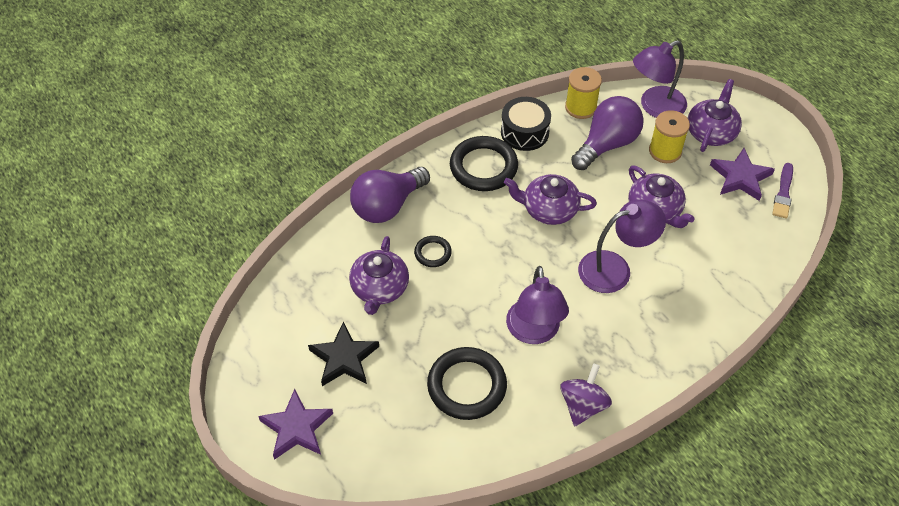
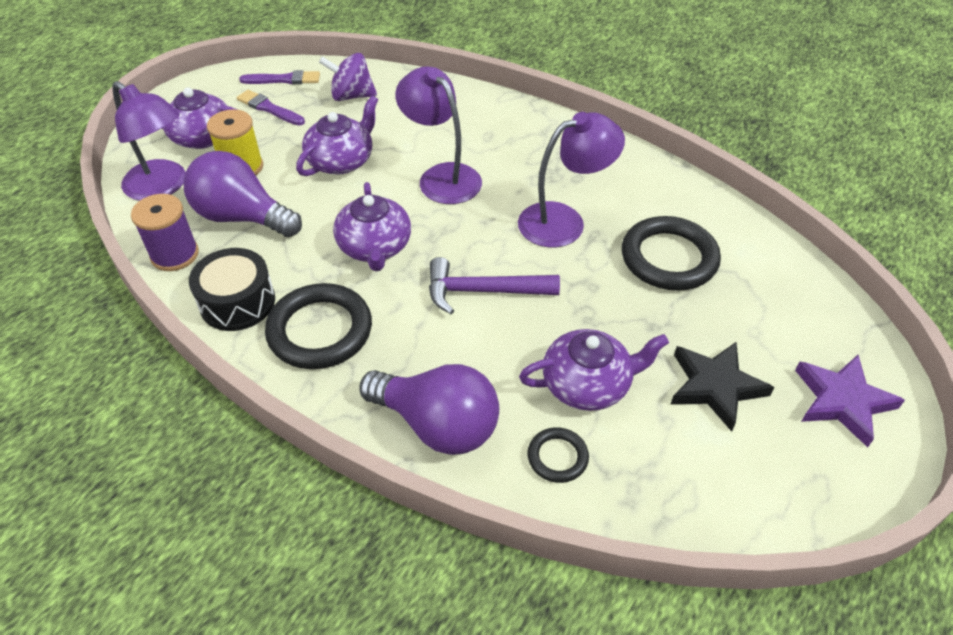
camera: 110 degrees left, 5 degrees down
(433, 253) = (499, 343): black ring -> black ring (557, 457)
(481, 258) = (483, 291): none -> purple hammer
(580, 107) = (175, 255): yellow spool -> purple spool
(583, 405) = (627, 168): purple spinning top -> purple spinning top (351, 96)
(740, 177) = (269, 108): purple star -> purple brush

